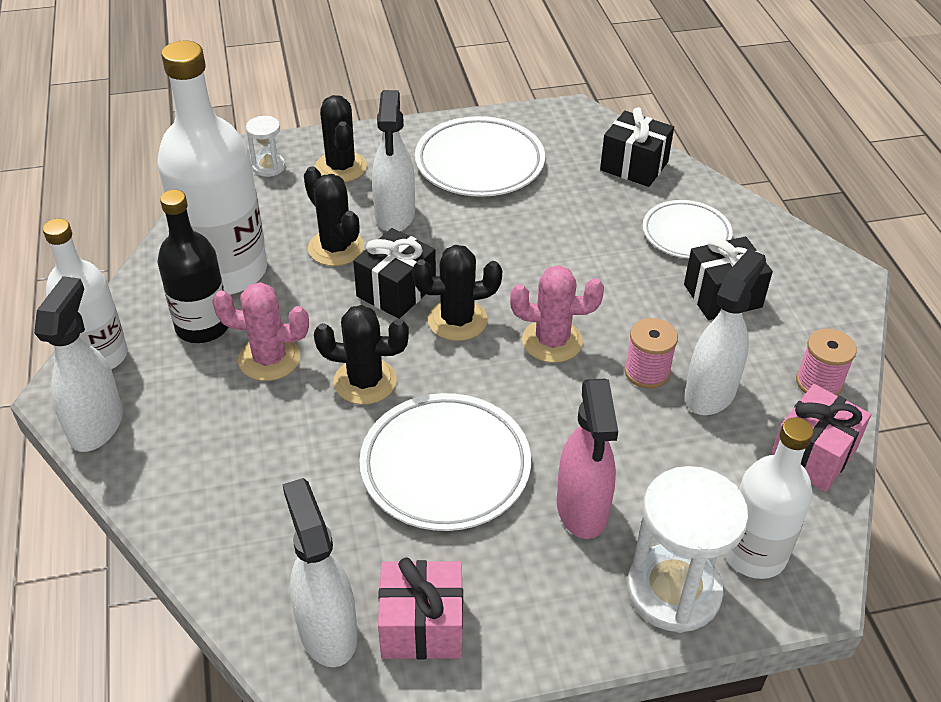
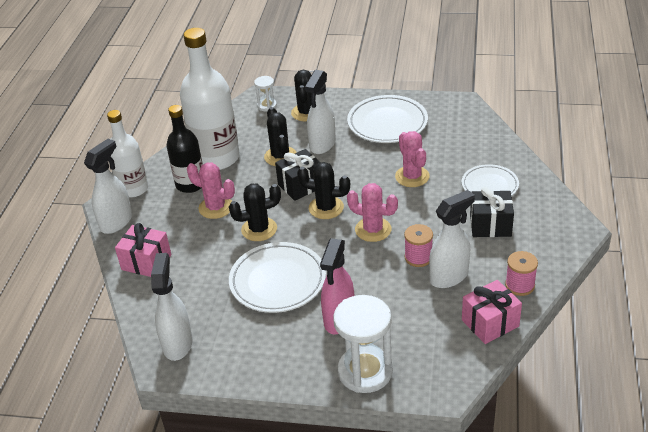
camera: 25 degrees right, 5 degrees down
(365, 381) = (259, 229): black cactus -> black cactus turned 45 degrees counterclockwise
(422, 626) = (224, 354): pink gift -> pink gift (146, 262)
(564, 242) = (412, 176): none -> pink cactus
(634, 166) = (481, 140): black gift -> none
(754, 553) = (422, 365): white bottle -> none

